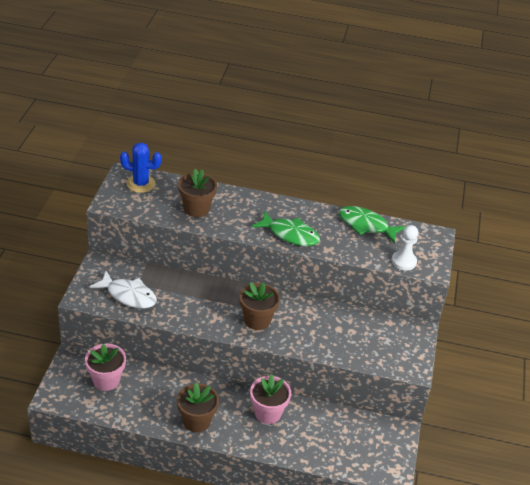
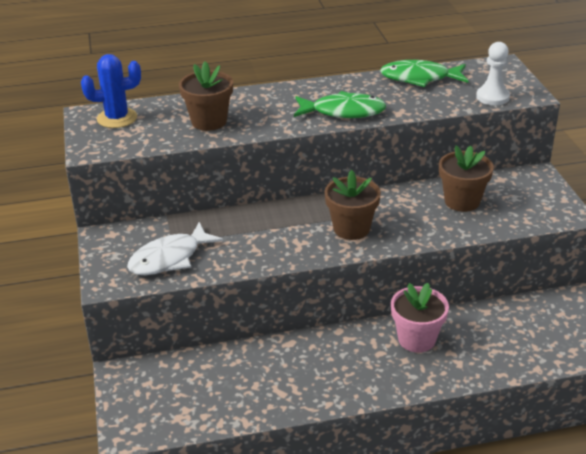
camera: 20 degrees left, 5 degrees down
(106, 380) = (187, 382): pink flower pot -> none
(128, 295) = (169, 258): white fish -> white fish turned 135 degrees clockwise
(196, 421) = (338, 383): brown flower pot -> brown flower pot (462, 201)

